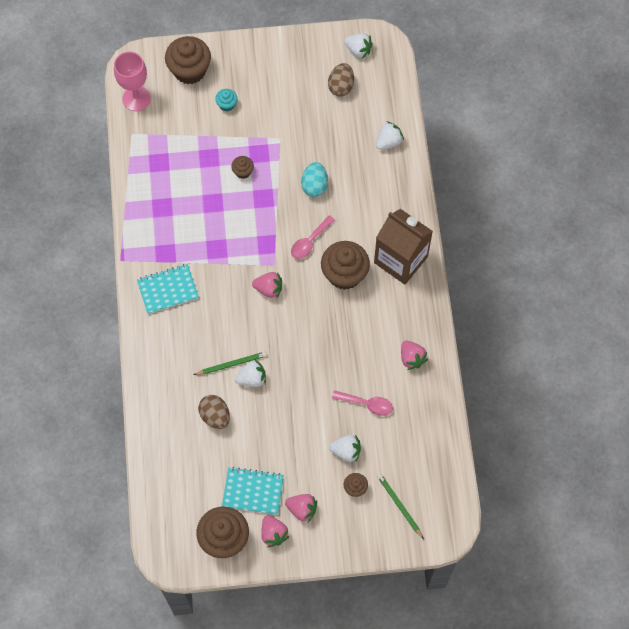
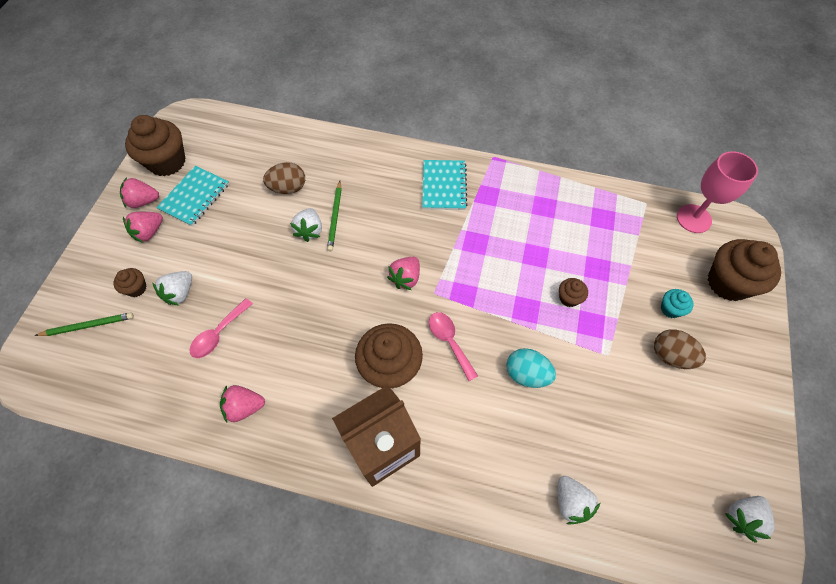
camera: 110 degrees right, 5 degrees down
(341, 86) = (678, 465): brown egg -> brown egg (670, 355)

